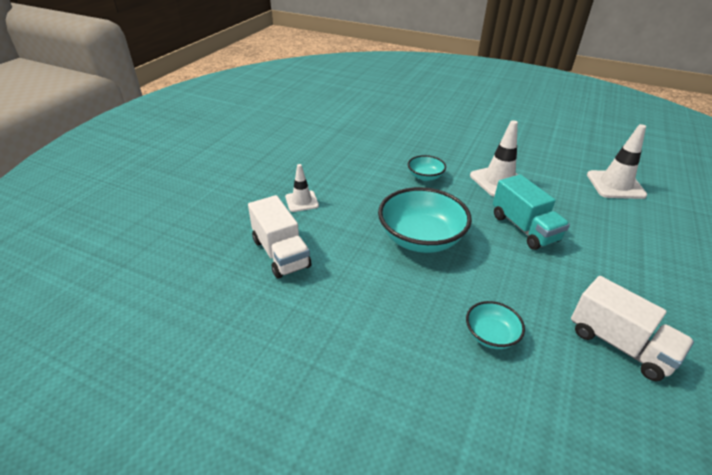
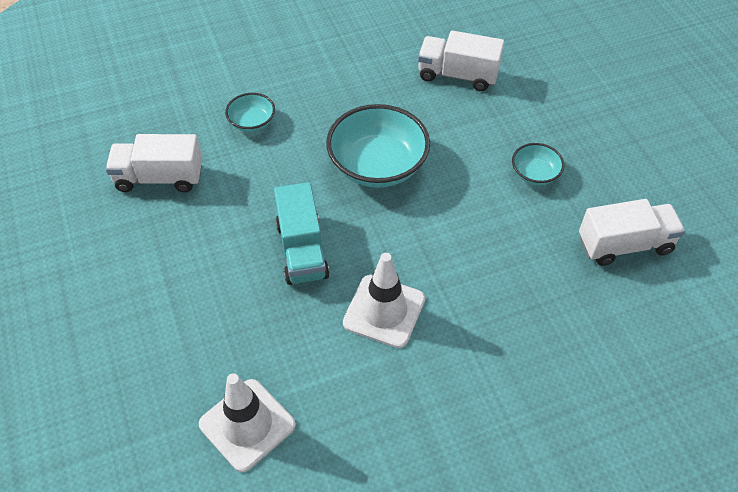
camera: 135 degrees right, 15 degrees up
(302, 201) = (519, 127): white traffic cone -> none
(344, 139) = (624, 245): none -> white truck
(425, 176) = (463, 251): turquoise bowl -> turquoise bowl (535, 174)
(524, 228) = (302, 250): turquoise truck -> turquoise truck turned 120 degrees counterclockwise

